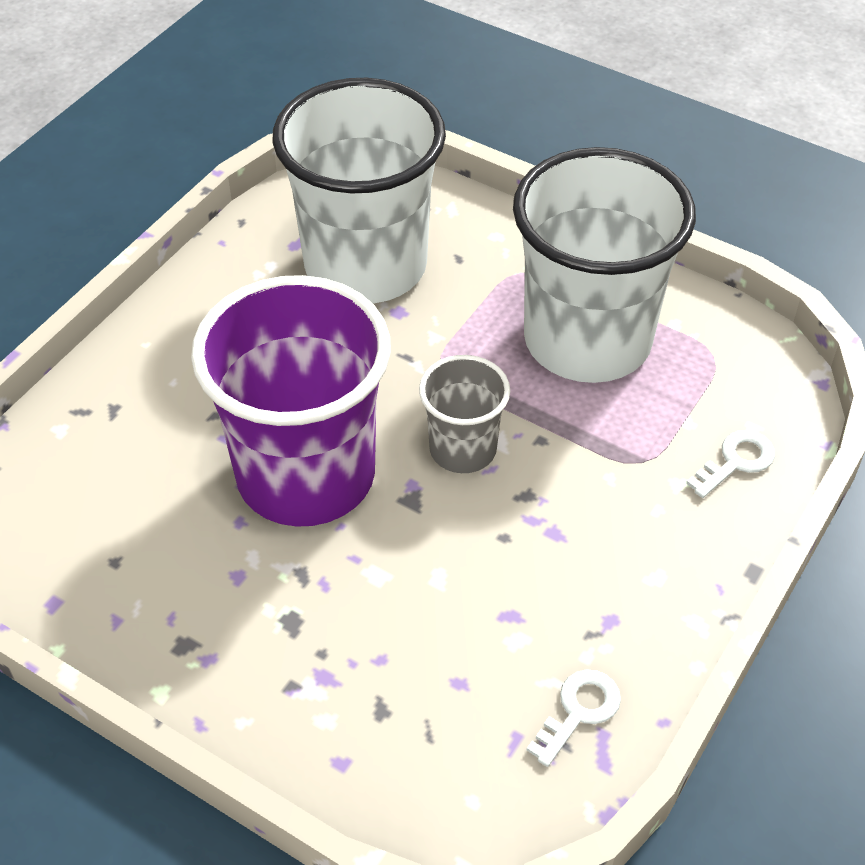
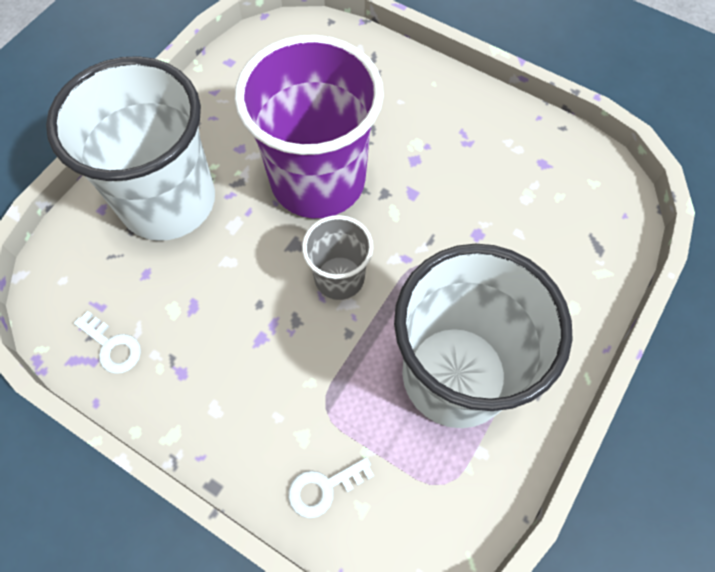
camera: 90 degrees right, 15 degrees up
(365, 266) = (524, 210): white cup -> white cup (168, 201)
(736, 461) = (323, 488): white key -> white key turned 105 degrees clockwise

